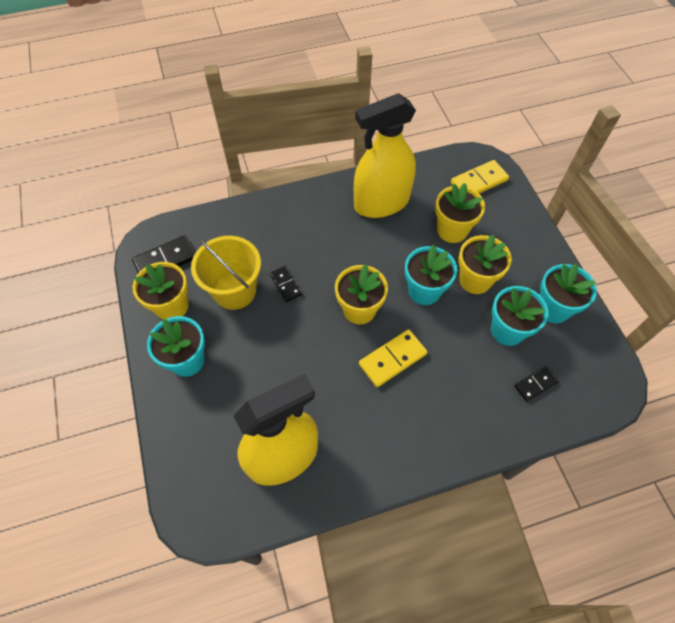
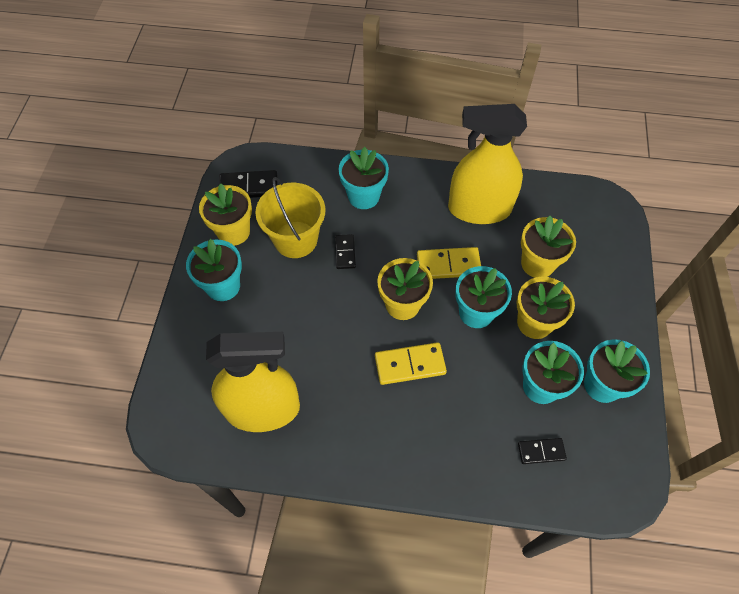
camera: 25 degrees right, 0 degrees up
(277, 229) = (363, 196): none -> turquoise flower pot
(478, 181) = (593, 224): yellow domino -> yellow domino (448, 265)

